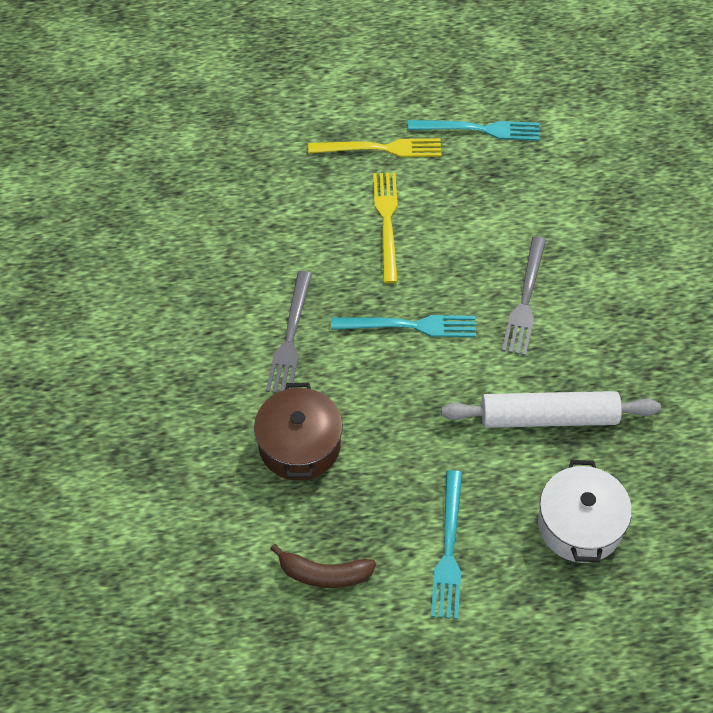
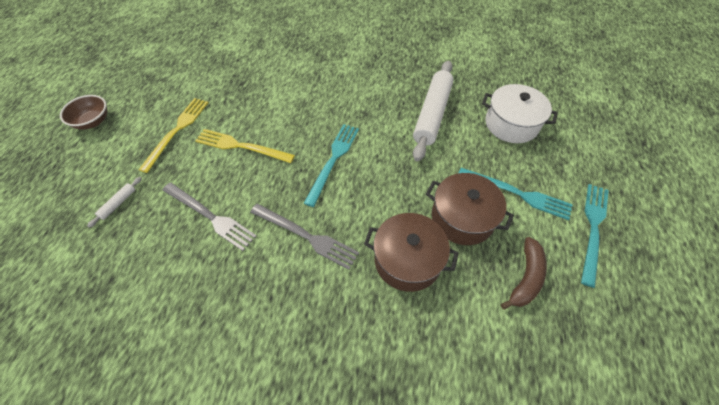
camera: 70 degrees left, 0 degrees up
(260, 150) = (118, 204): none -> white rolling pin
(356, 63) = (93, 121): none -> brown bowl
(381, 491) = (462, 218): none -> brown pot
(479, 129) = (202, 79): turquoise fork -> turquoise fork (593, 228)
(525, 300) = (343, 98): grey fork -> grey fork (210, 216)

